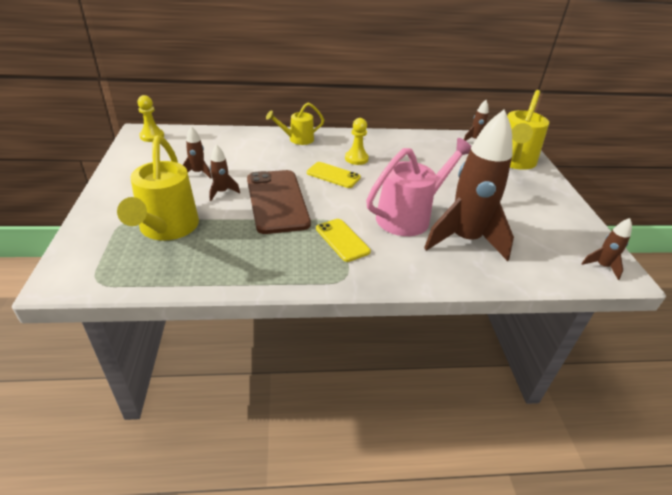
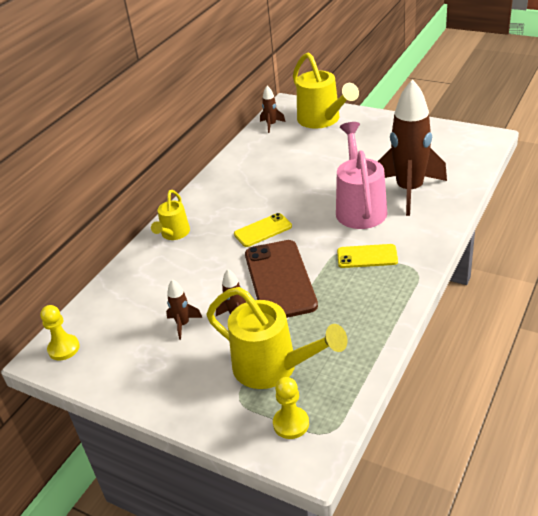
camera: 50 degrees left, 0 degrees up
(277, 201) = (280, 280): brown phone -> brown phone turned 60 degrees clockwise
(356, 158) = (245, 206): yellow pawn -> yellow pawn (291, 424)
(602, 266) = (477, 141): brown rocket -> none

